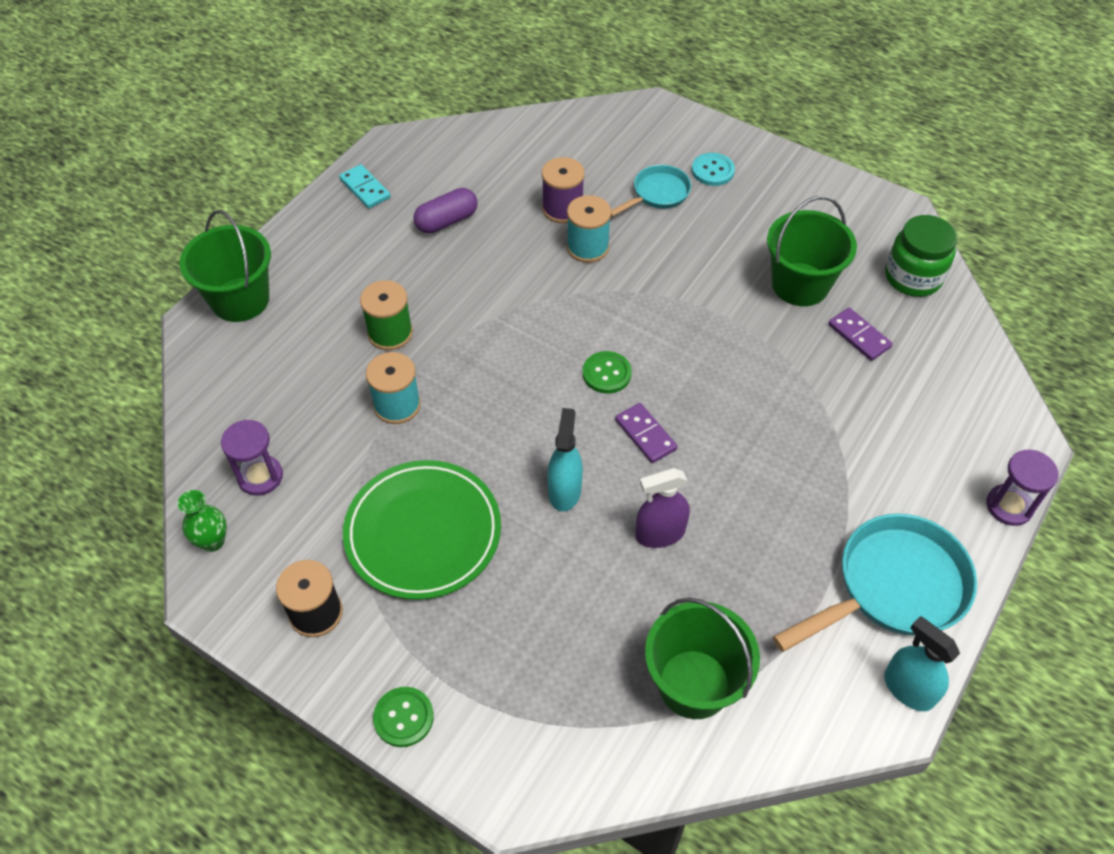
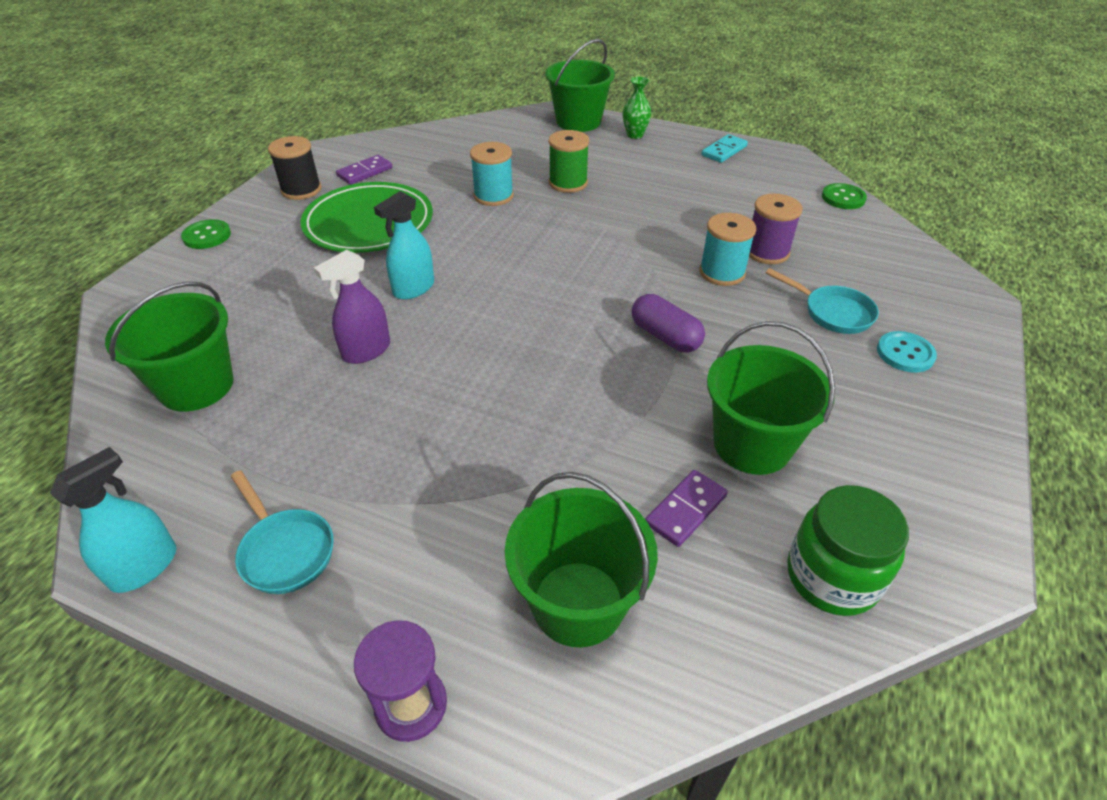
camera: 80 degrees right, 10 degrees down
(213, 541) = (363, 146): green vase -> green vase (634, 135)
(260, 477) = (417, 153): purple hourglass -> none
(446, 221) = (709, 192): purple capsule -> purple capsule (665, 336)
(564, 491) = (413, 288): turquoise spray bottle -> turquoise spray bottle turned 135 degrees clockwise
(606, 373) = (557, 300): green button -> green button (843, 198)
(645, 435) = (485, 332): purple domino -> purple domino (365, 172)
(660, 533) = (366, 351): purple spray bottle -> purple spray bottle turned 105 degrees counterclockwise
(892, 587) = (285, 550): turquoise pan -> turquoise pan, size x0.56
(934, 409) = (578, 603): none -> green bucket

